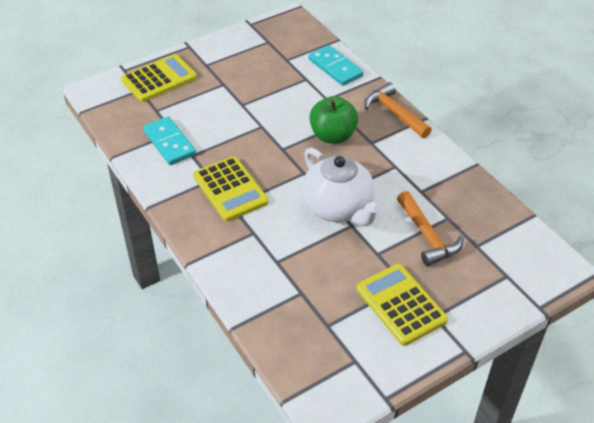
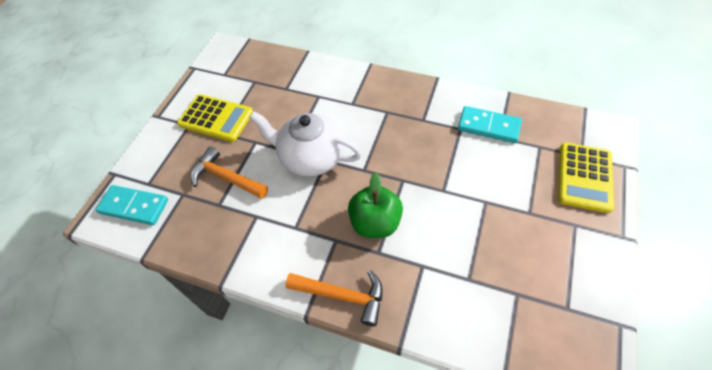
camera: 145 degrees right, 10 degrees up
(230, 189) = (401, 121): yellow calculator -> none
(335, 67) = (458, 321): turquoise domino -> turquoise domino (134, 206)

